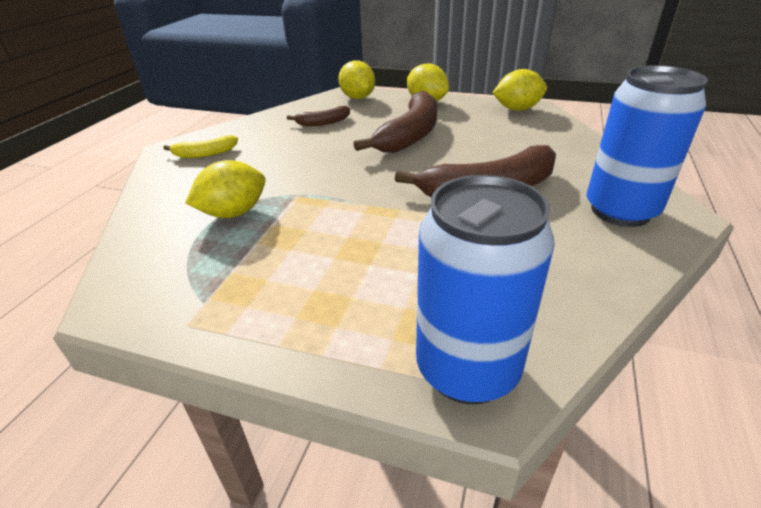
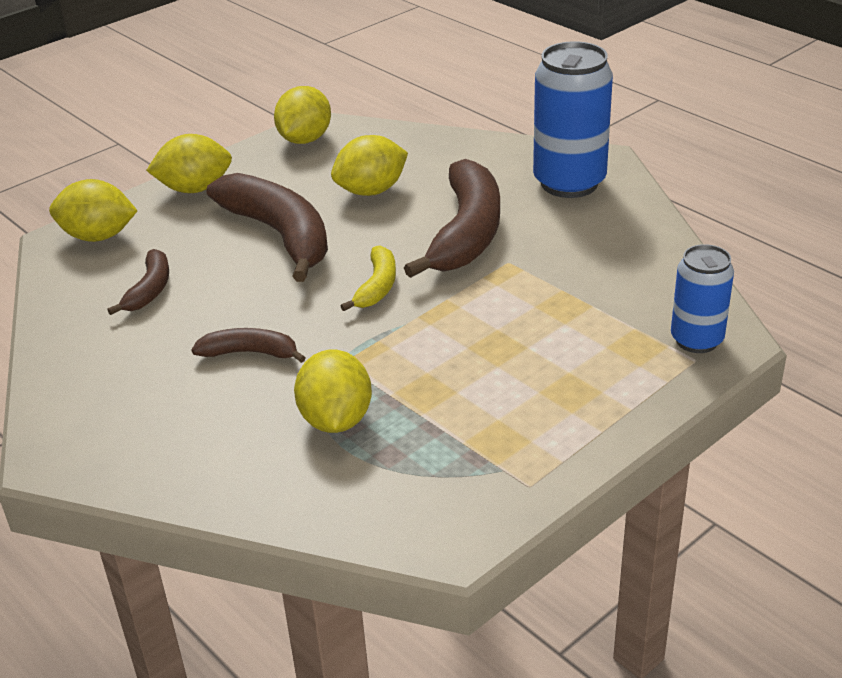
camera: 60 degrees left, 0 degrees up
(205, 154) = (123, 420): yellow banana -> yellow banana (377, 286)
(285, 165) = (250, 353): none -> brown banana
(467, 369) = (696, 340): blue can -> blue can, size x0.60
(492, 144) = (371, 191): none -> yellow lemon

